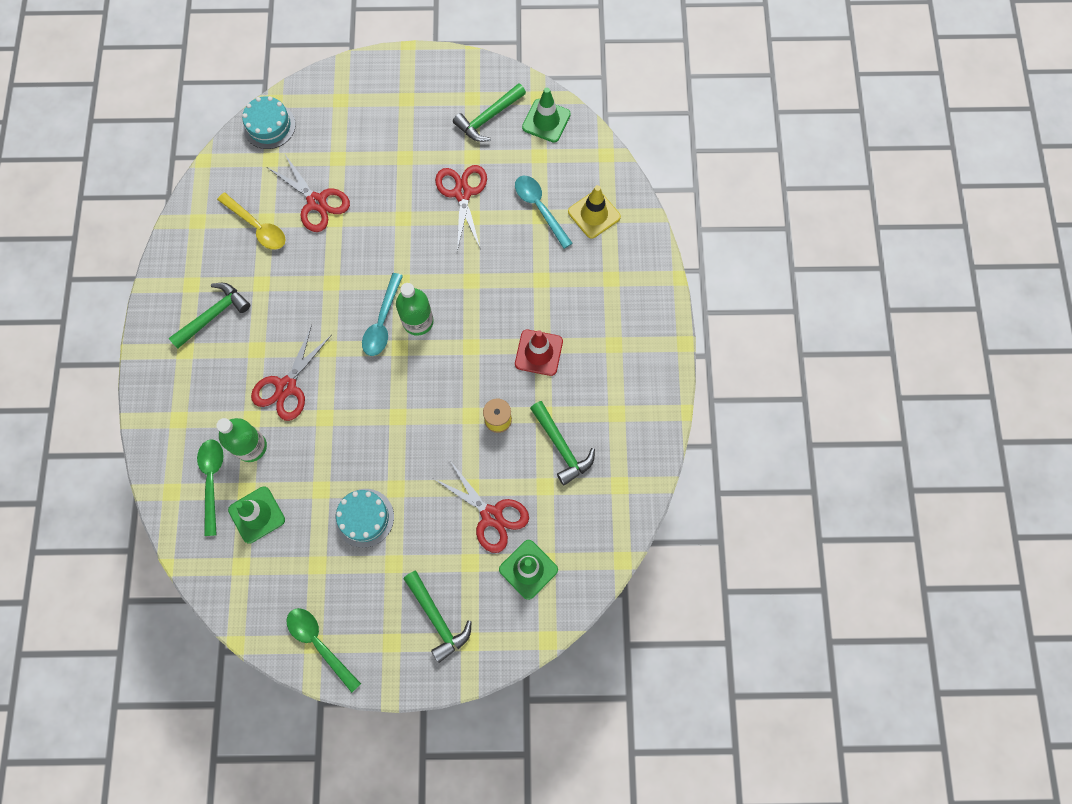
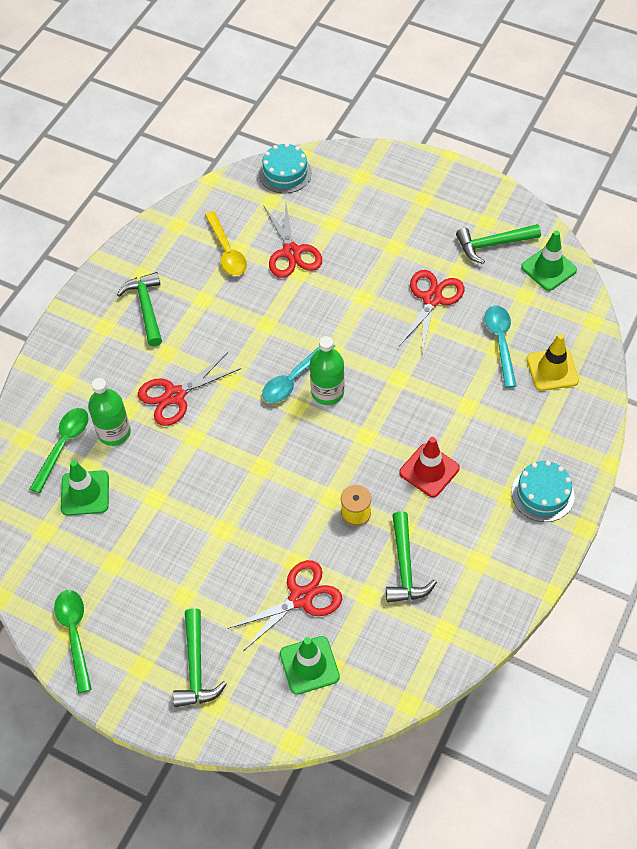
camera: 30 degrees right, 15 degrees down
(214, 315) = (146, 308): green hammer -> green hammer turned 90 degrees counterclockwise
(364, 518) = (180, 542): turquoise cake -> turquoise cake (542, 494)
(491, 516) = (301, 598): red scissors -> red scissors turned 105 degrees counterclockwise

